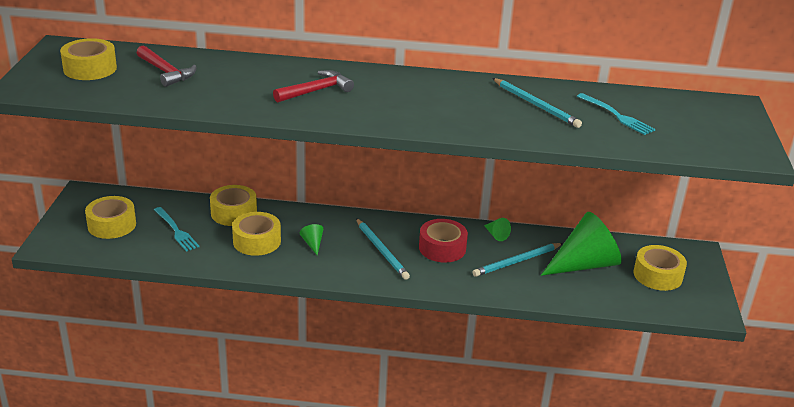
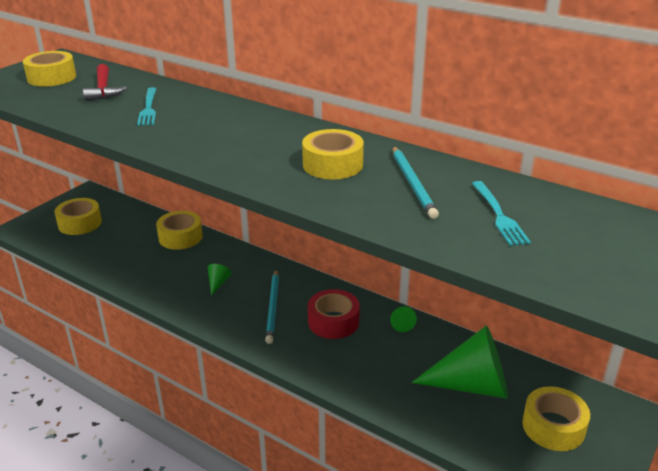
camera: 30 degrees right, 0 degrees up
(176, 231) = (121, 241): turquoise fork -> turquoise fork (148, 108)
(257, 241) = (174, 267): yellow tape -> yellow tape (332, 165)
(316, 91) = (205, 127): red hammer -> none
(517, 261) = (398, 359): turquoise pencil -> none

